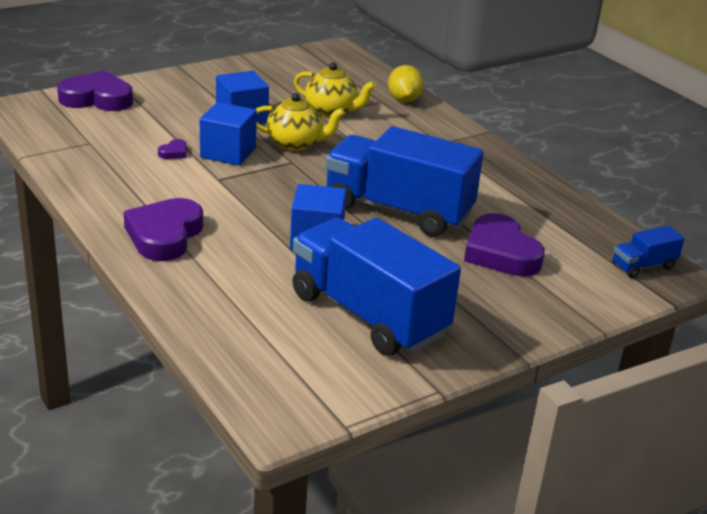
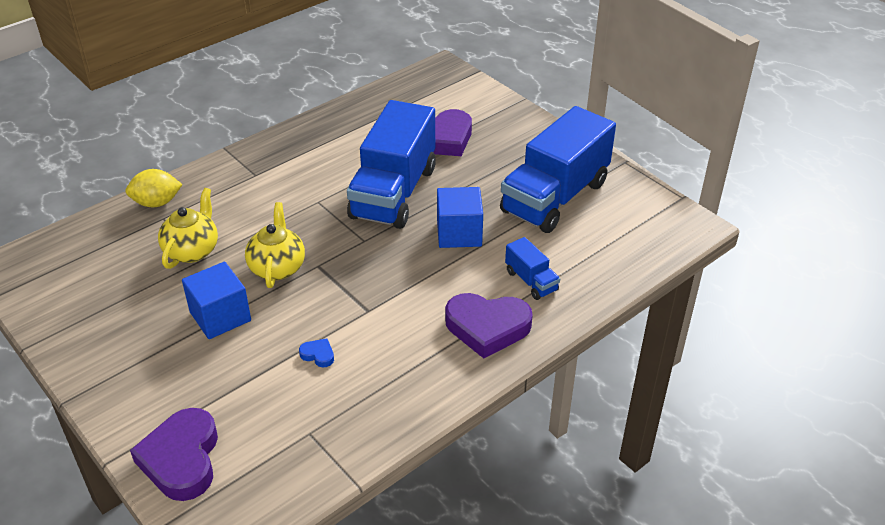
camera: 95 degrees left, 10 degrees up
(174, 152) = (318, 355): purple heart -> blue heart
(228, 153) = (309, 313): blue cube -> none
(643, 266) = (436, 79): blue truck -> blue truck (531, 281)

